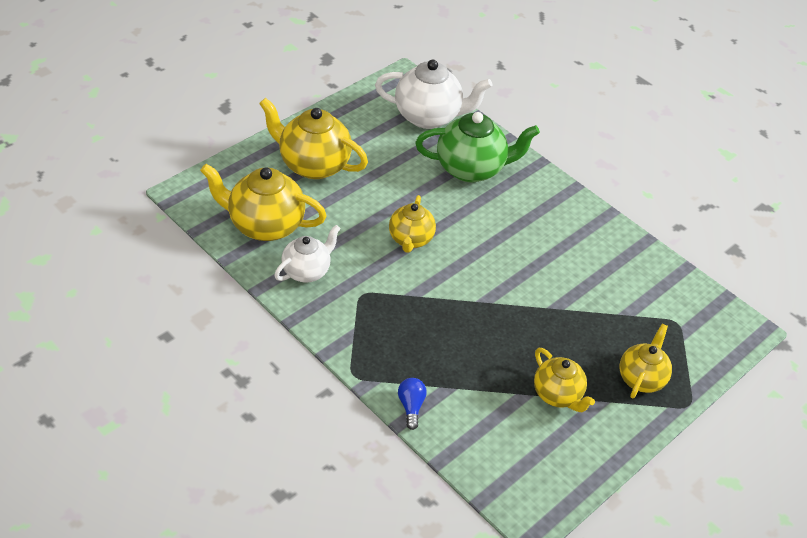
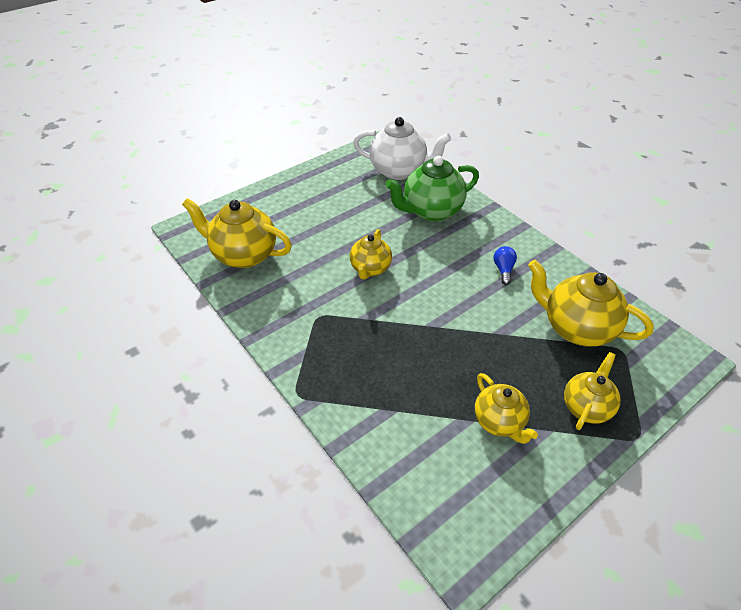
camera: 10 degrees right, 0 degrees up
(307, 271) = (272, 295): white teapot -> none
(313, 165) = (295, 207): yellow teapot -> yellow teapot (576, 328)
(411, 406) = (349, 429): blue light bulb -> blue light bulb (503, 270)
(471, 169) = (431, 211): green teapot -> green teapot turned 150 degrees clockwise

